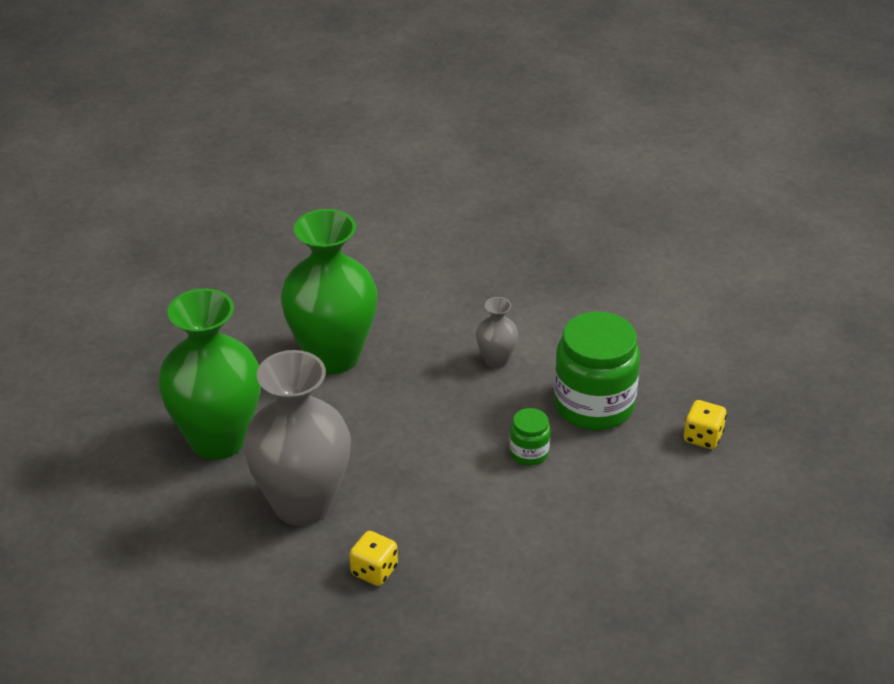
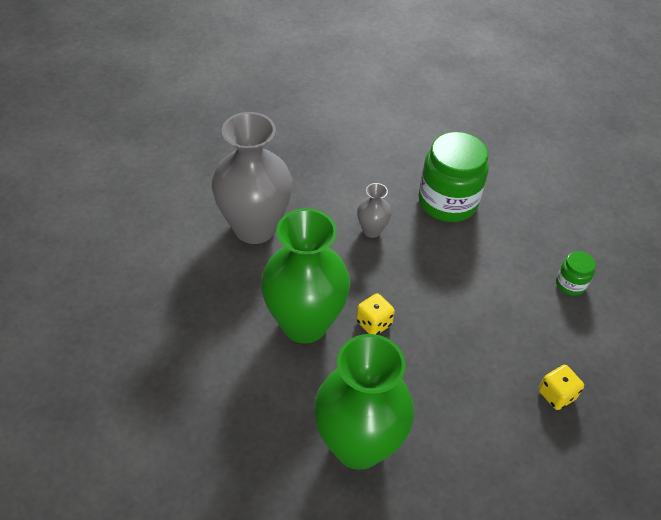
camera: 65 degrees left, 10 degrees up
(302, 504) = (465, 413): grey vase -> grey vase (255, 228)
(529, 453) = (476, 255): green jar -> green jar (570, 284)
(703, 437) = (505, 166): yellow dice -> yellow dice (373, 323)

